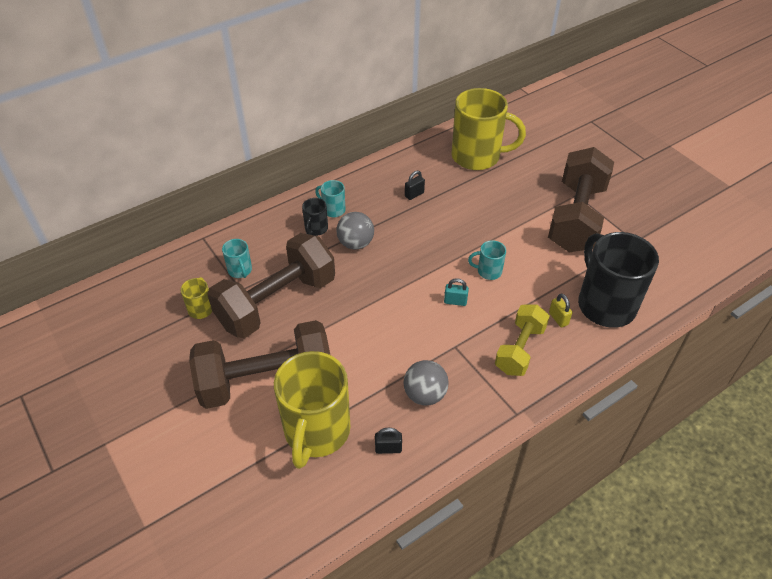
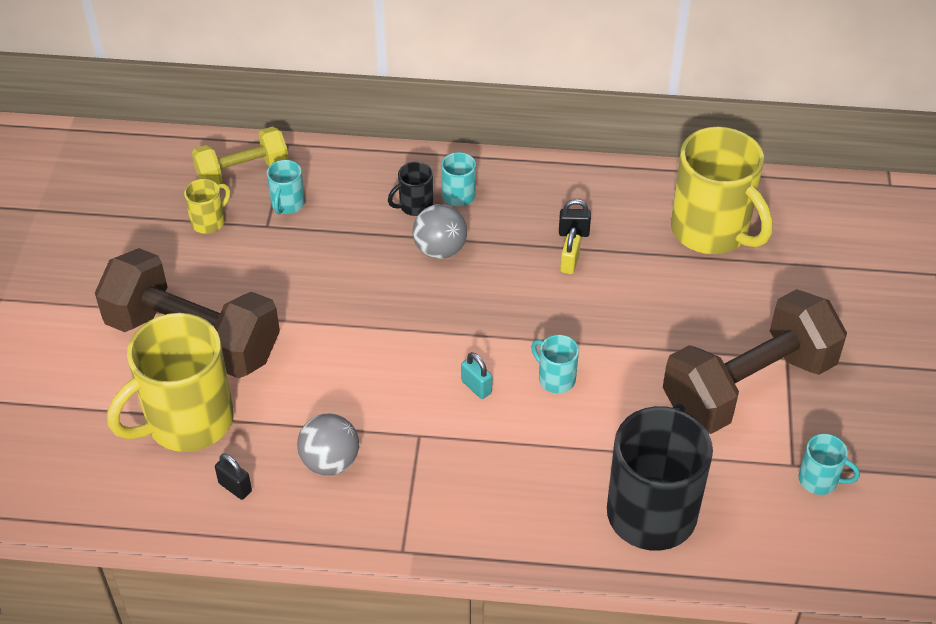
camera: 40 degrees right, 0 degrees up
(276, 302) = (287, 262): brown dumbbell -> none
(519, 349) = (486, 488): yellow dumbbell -> yellow dumbbell (243, 172)
(558, 318) = (573, 487): yellow padlock -> yellow padlock (569, 263)
(653, 240) = (819, 480): none -> turquoise mug

